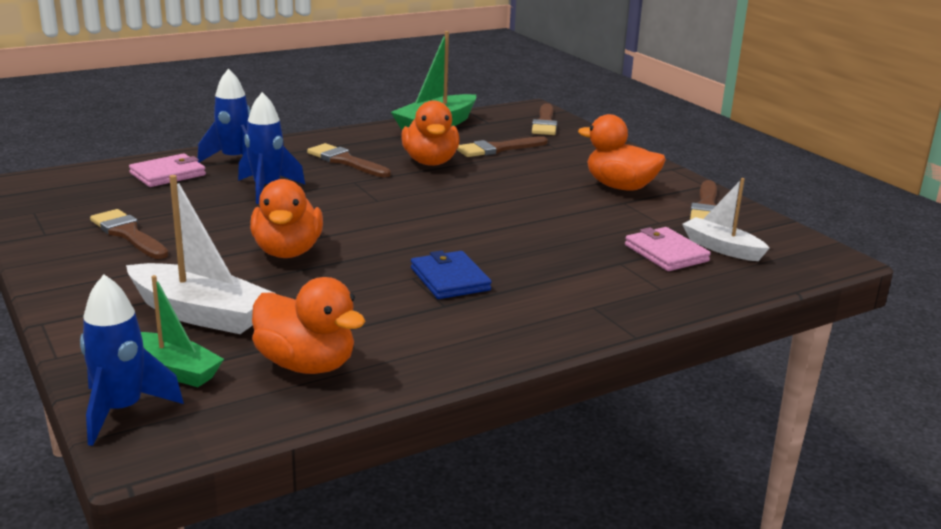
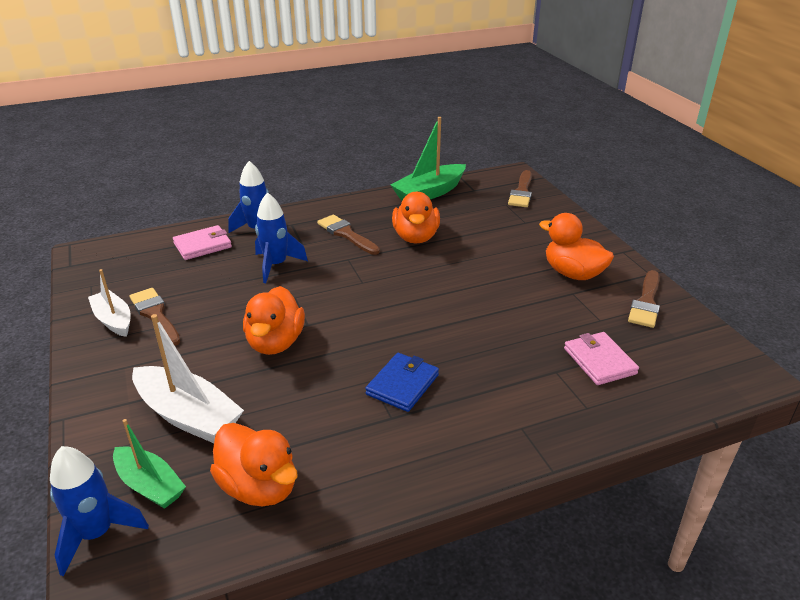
camera: 10 degrees right, 10 degrees up
(449, 279) = (402, 384): blue wallet -> blue wallet turned 45 degrees clockwise
(498, 149) = (475, 223): brown brush -> none
(722, 248) = (652, 357): white boat -> white boat (113, 320)

